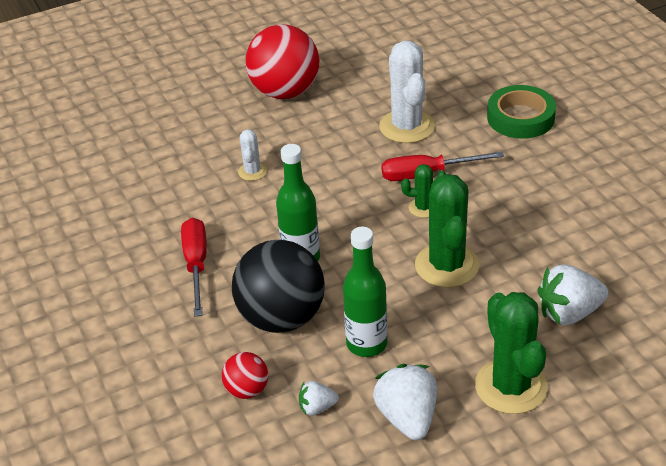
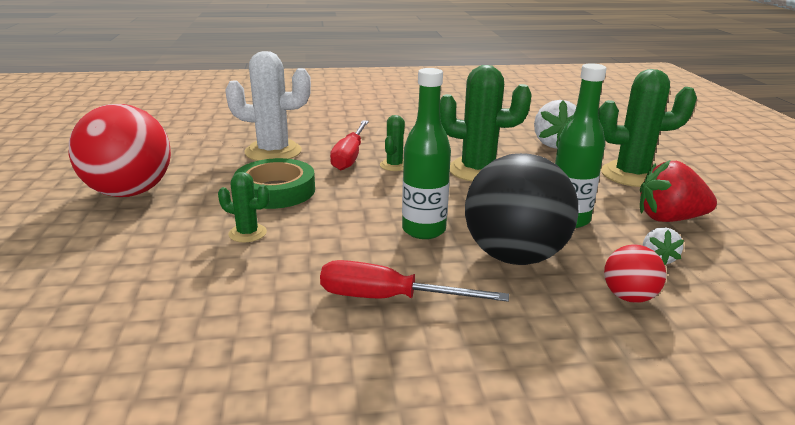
camera: 75 degrees left, 15 degrees down
(252, 172) = (247, 233): white cactus -> green cactus
(407, 417) = (669, 219): white strawberry -> red strawberry
(520, 118) = (316, 116): green tape -> green tape (275, 191)

